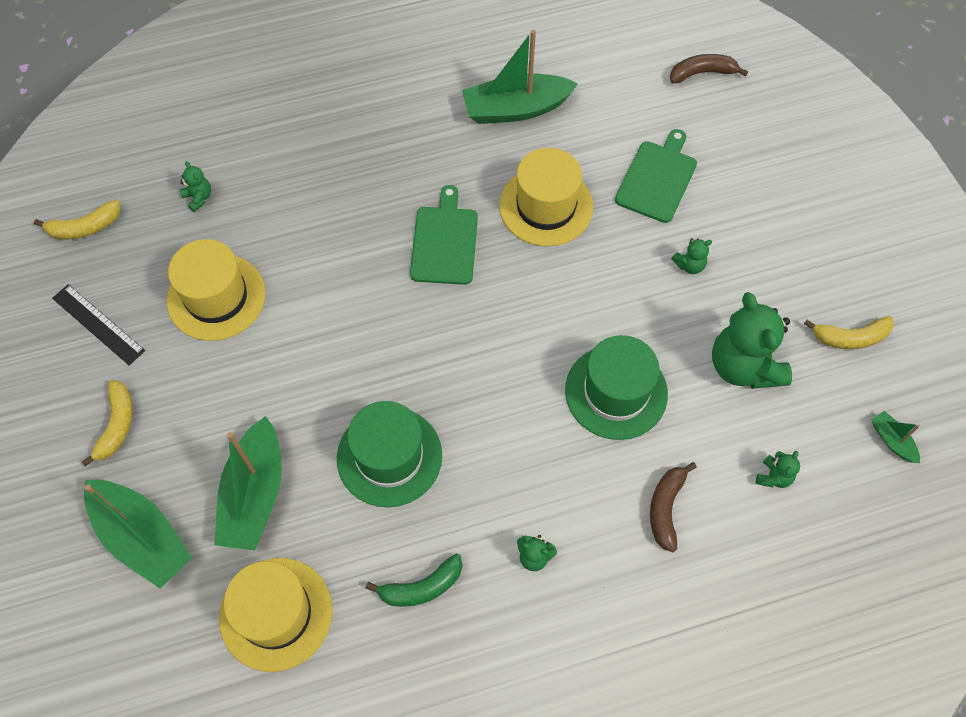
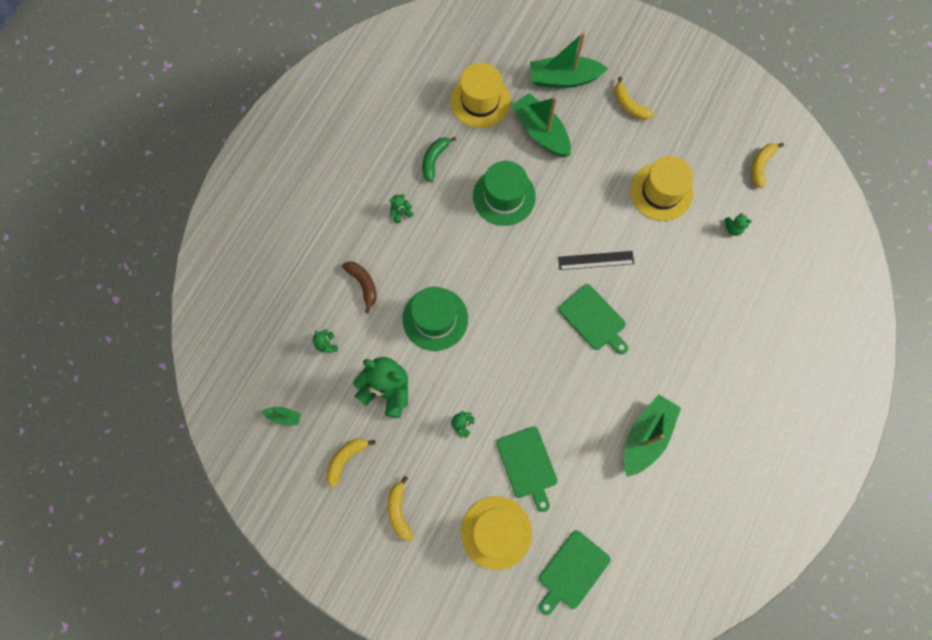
camera: 135 degrees right, 10 degrees up
(98, 324) = (693, 133): black ruler -> black ruler (596, 260)
(546, 206) = (567, 389): yellow hat -> yellow hat (496, 532)
(702, 73) = (572, 571): brown banana -> green cutting board
(831, 246) = (399, 511): none -> yellow banana

